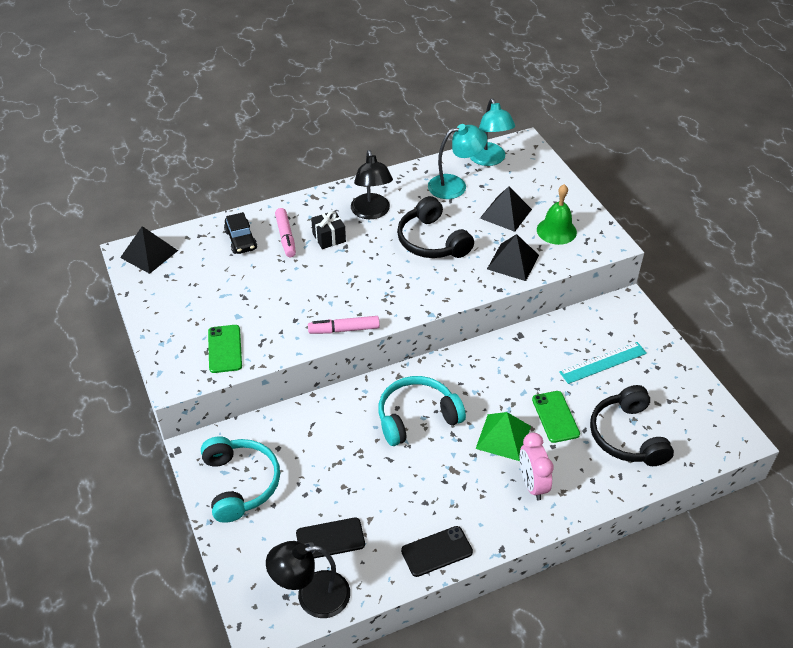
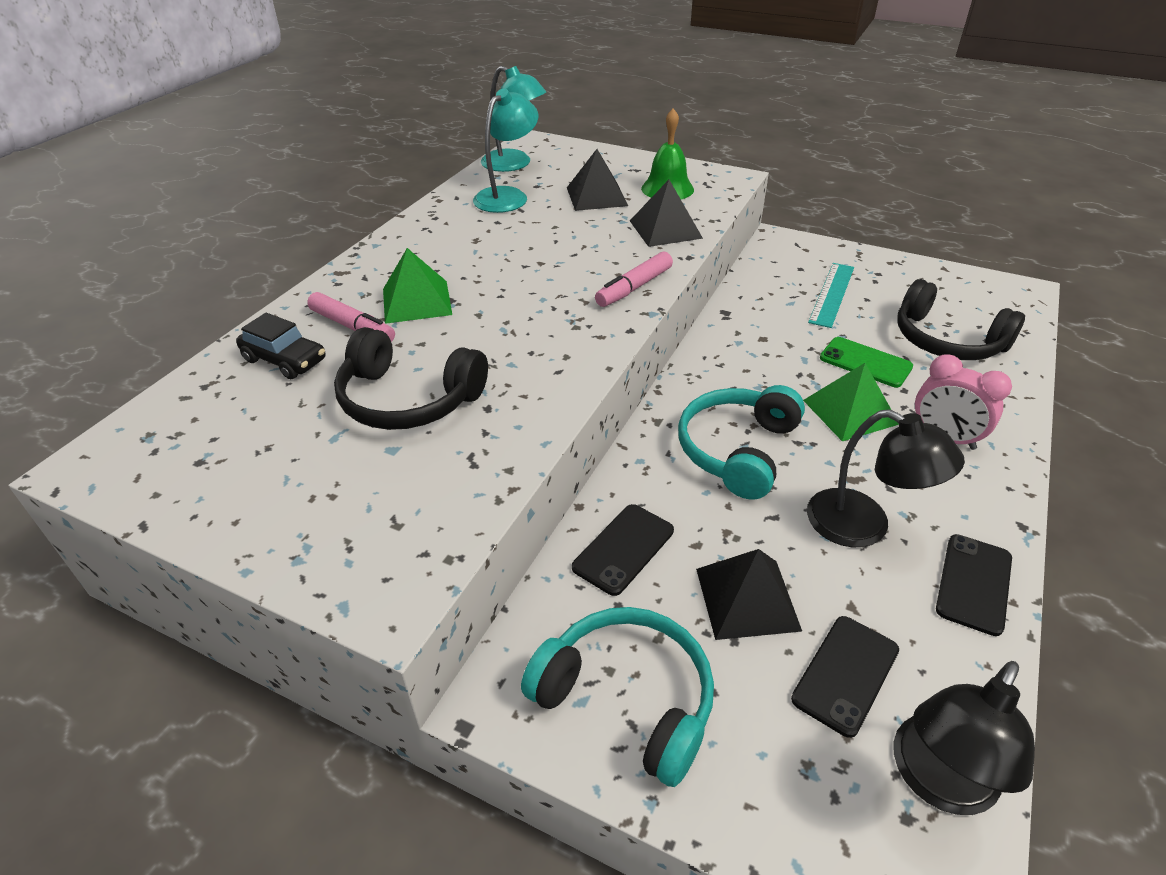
camera: 40 degrees left, 5 degrees down
(149, 254) = (132, 449): black pyramid -> black pyramid (747, 598)
(225, 349) = (423, 502): green phone -> none
(308, 426) = (623, 549): none -> black phone
(329, 237) = (417, 301): black gift -> green pyramid
(344, 329) = (570, 382): pink marker -> pink marker (634, 287)
(371, 212) = (441, 255): black lamp -> black lamp (864, 526)
(432, 241) = (552, 250): black headphones -> black headphones (408, 399)

